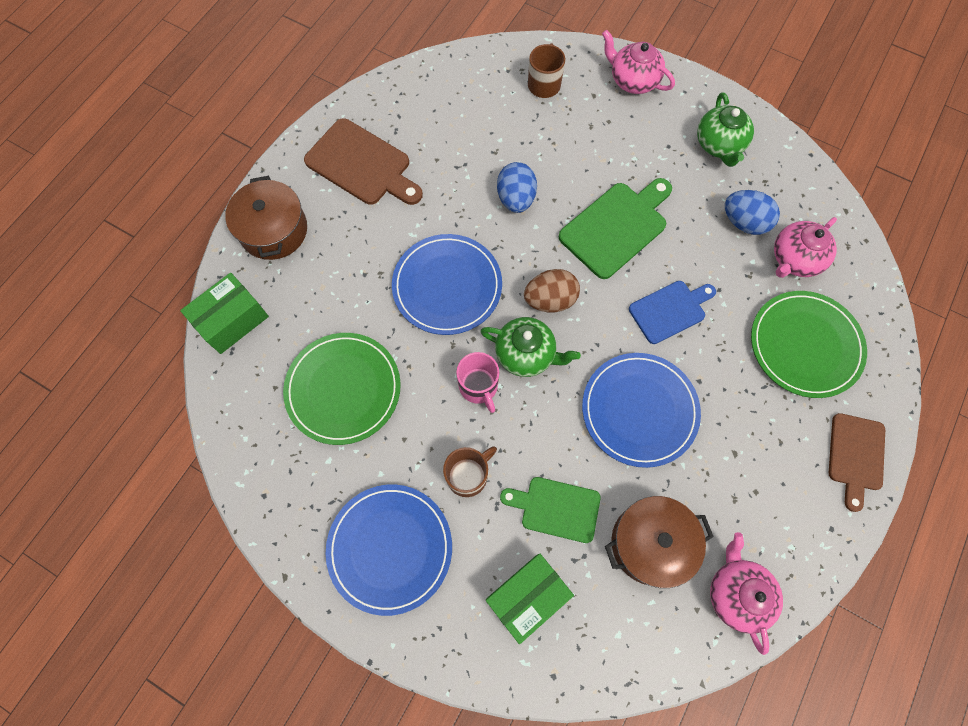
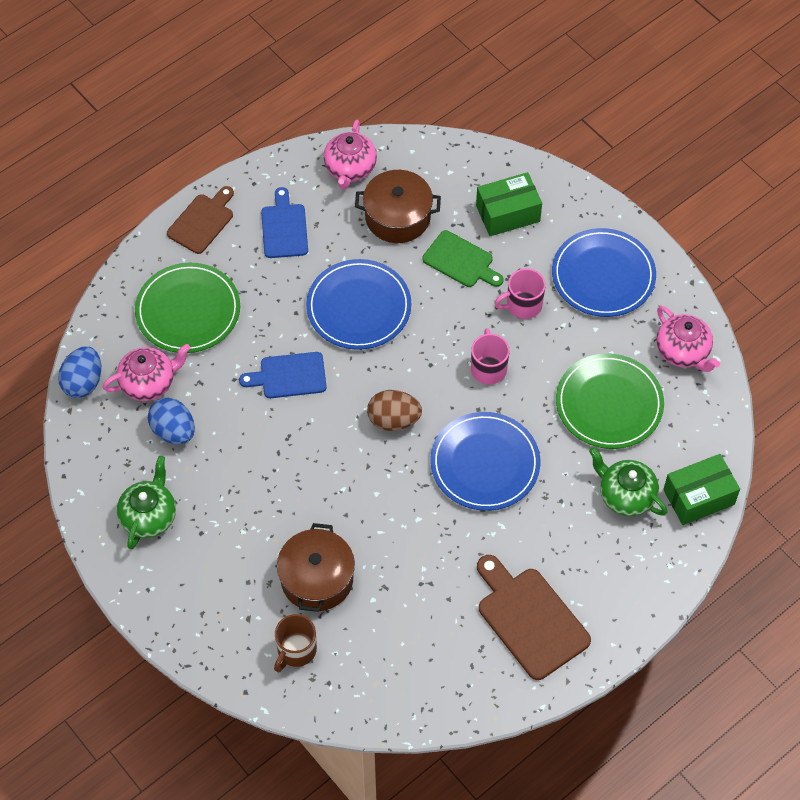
camera: 160 degrees left, 10 degrees down
(274, 230) = (640, 575): brown pot -> brown pot (317, 578)
(468, 475) = (523, 305): brown mug -> pink mug
(516, 199) = (384, 528): blue egg -> blue egg (83, 382)
(526, 354) = (436, 381): green teapot -> green teapot (625, 495)
(616, 227) = (298, 467): green cutting board -> none
(632, 80) = (196, 622): pink teapot -> pink teapot (683, 351)
(766, 480) = (284, 228): none -> blue cutting board

